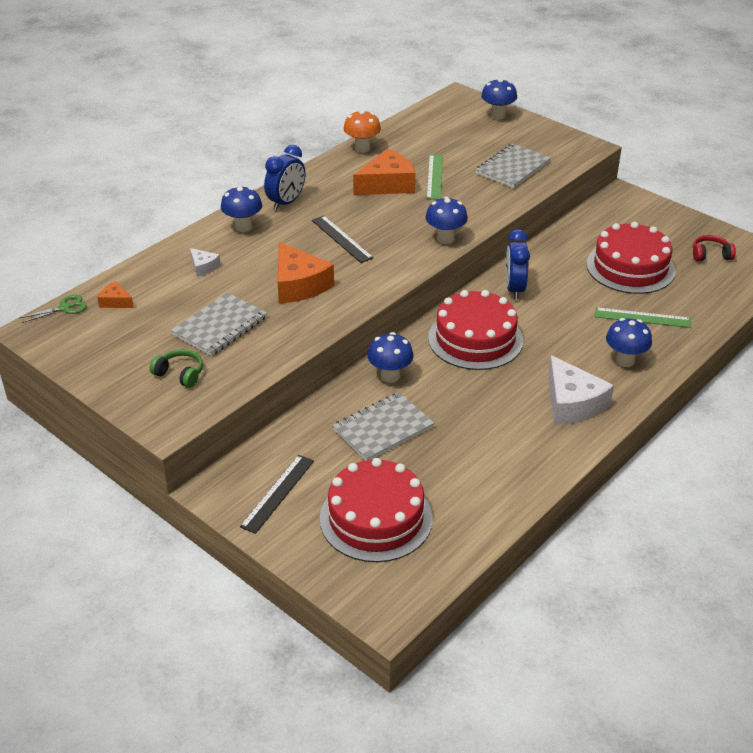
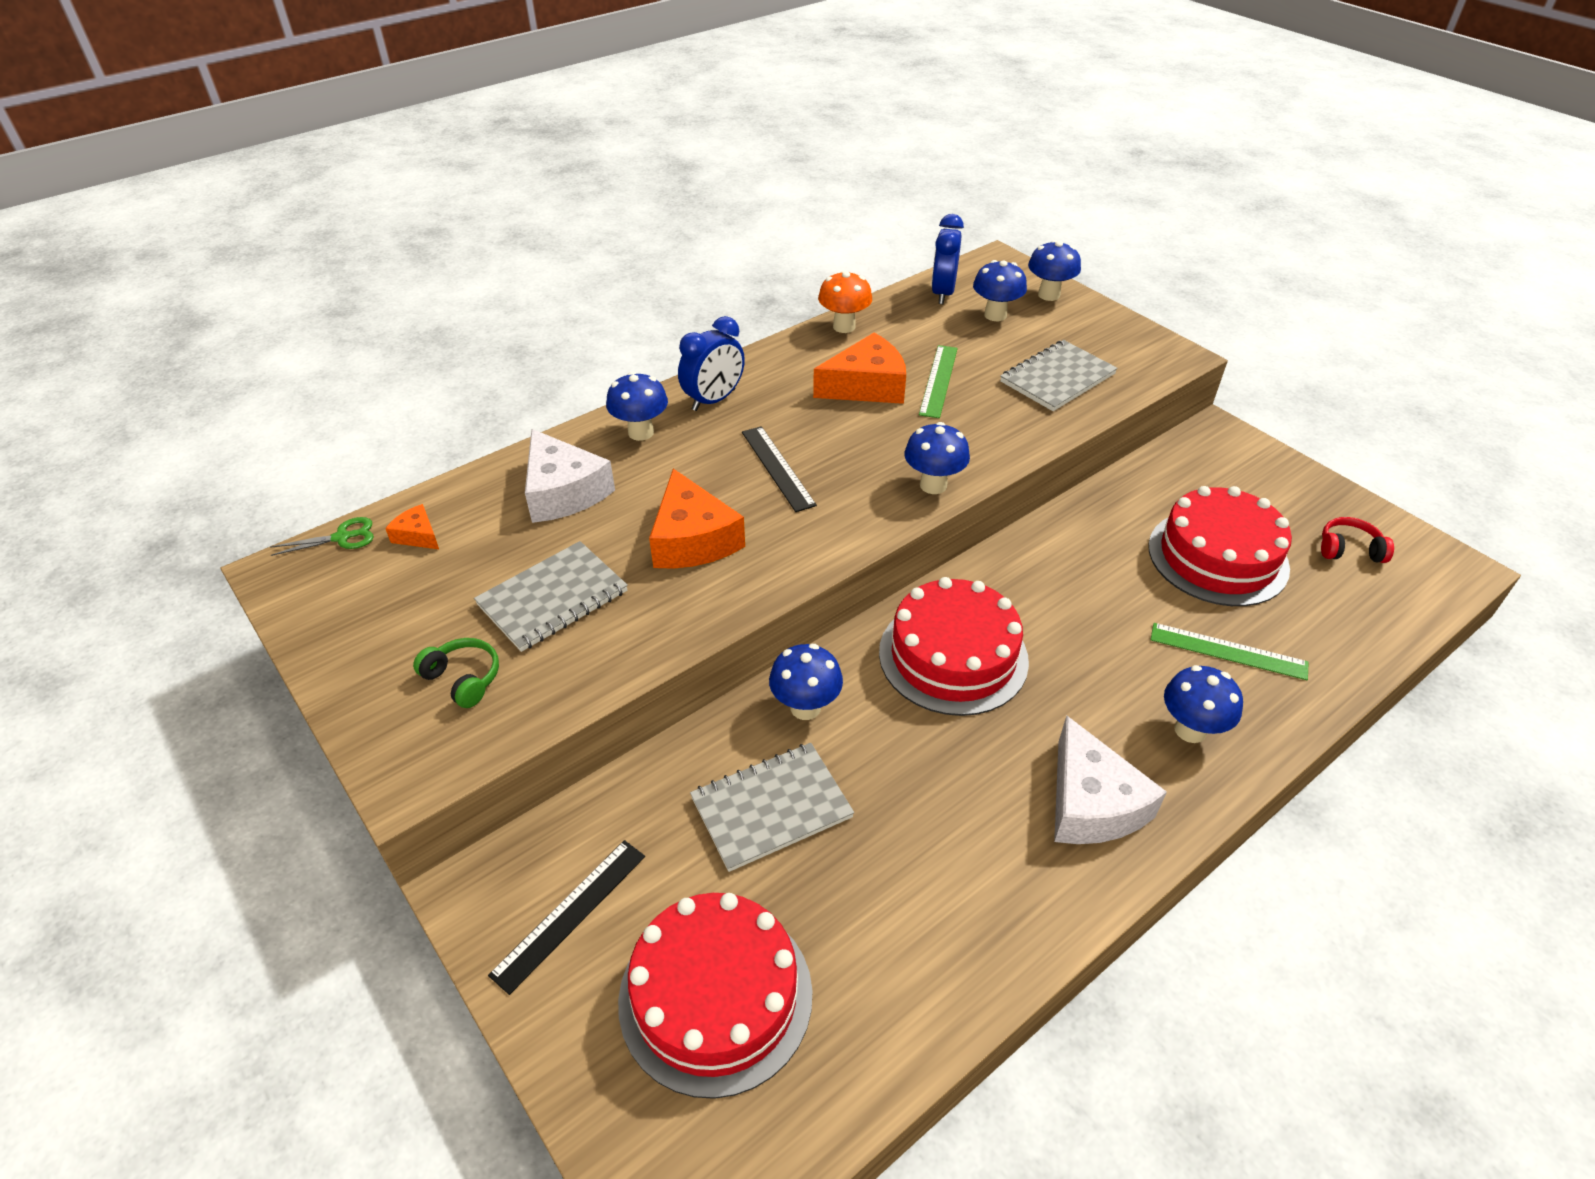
camera: 10 degrees right, 5 degrees up
(203, 267) = (563, 492): white cheese -> white cheese, size x2.03
(464, 132) = (995, 315): none -> blue mushroom
(514, 289) = (1029, 573): blue clock -> blue clock (942, 293)

